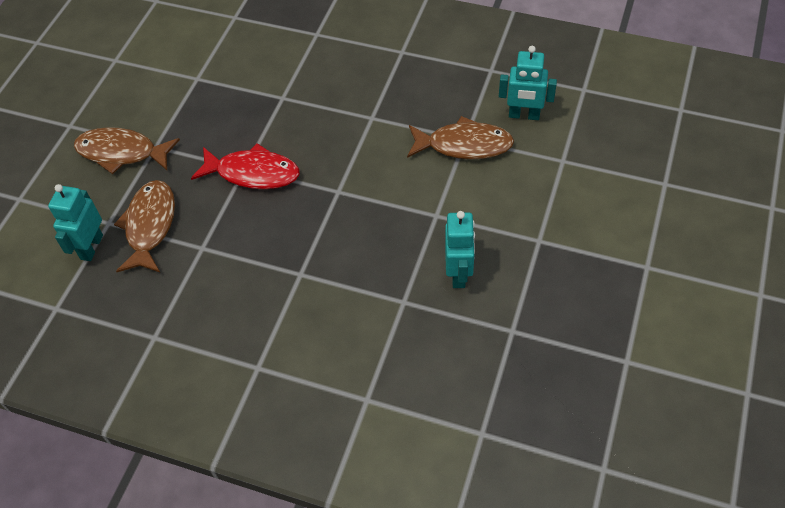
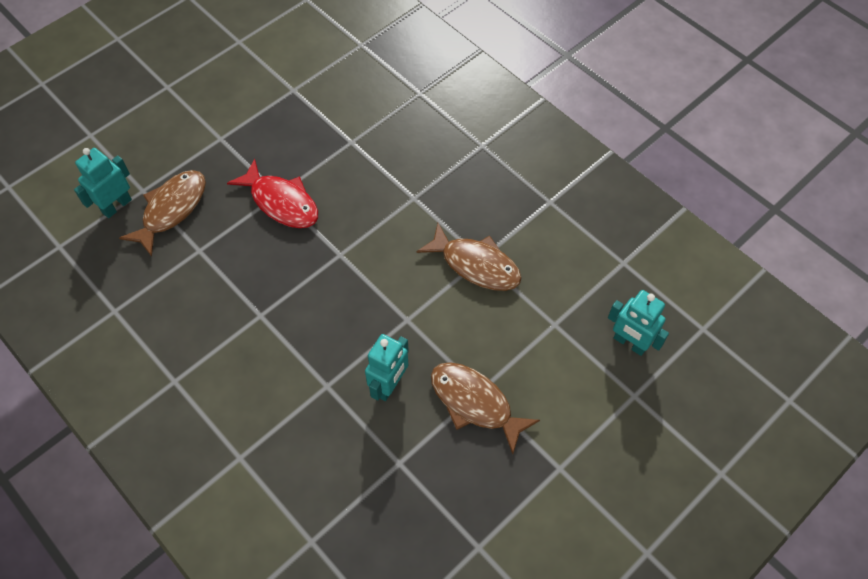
camera: 25 degrees right, 5 degrees up
(122, 153) = (191, 131): brown fish -> brown fish (475, 403)
(524, 115) = (549, 262): turquoise robot -> turquoise robot (629, 343)

